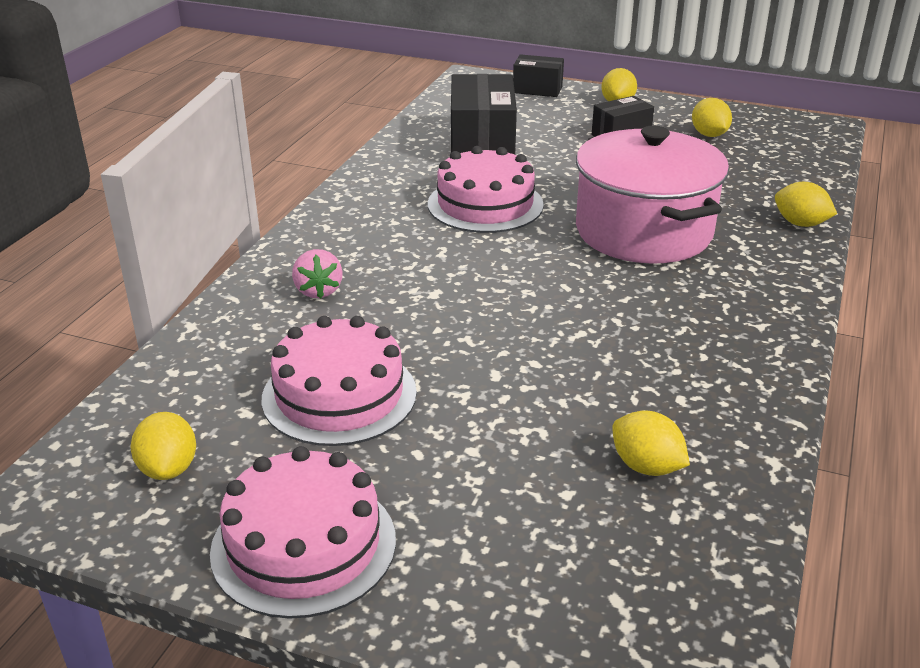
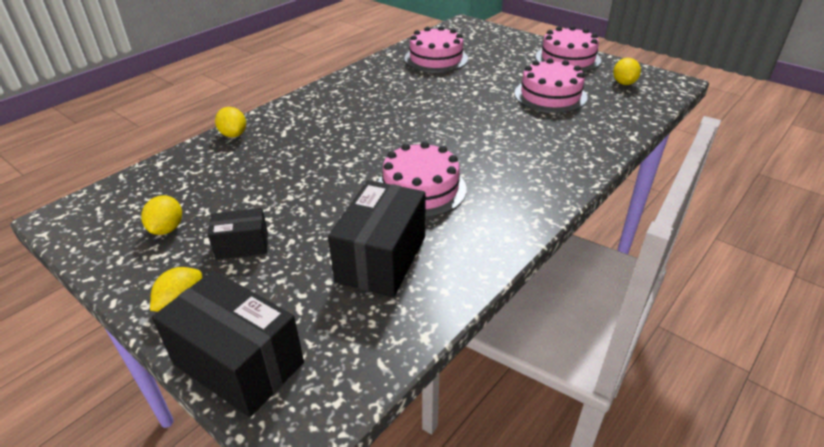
camera: 160 degrees left, 5 degrees up
(318, 291) = (557, 144): pink strawberry -> none
(537, 89) = (238, 363): black box -> black box, size x1.80
(643, 231) = (333, 147): pink pot -> none
(646, 466) = (436, 58): yellow lemon -> pink cake

